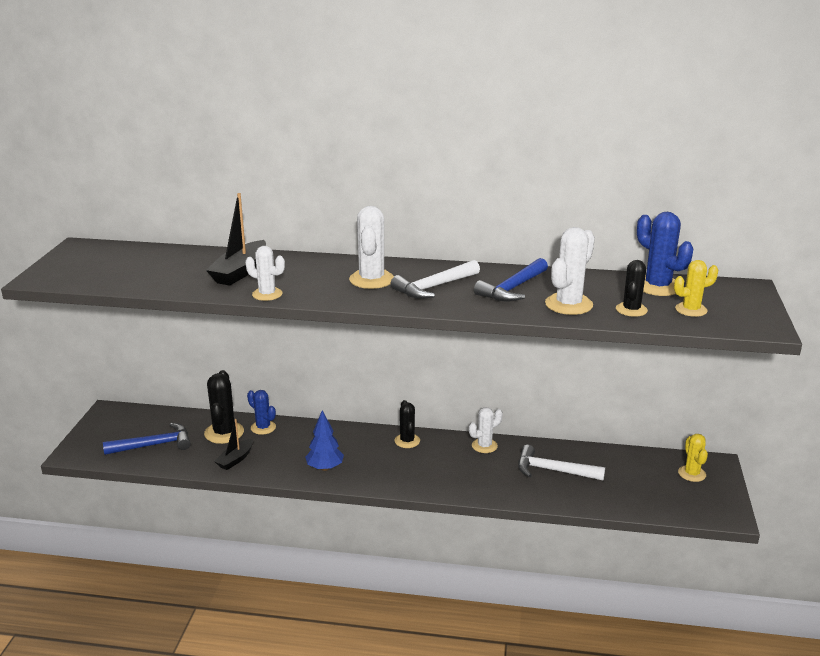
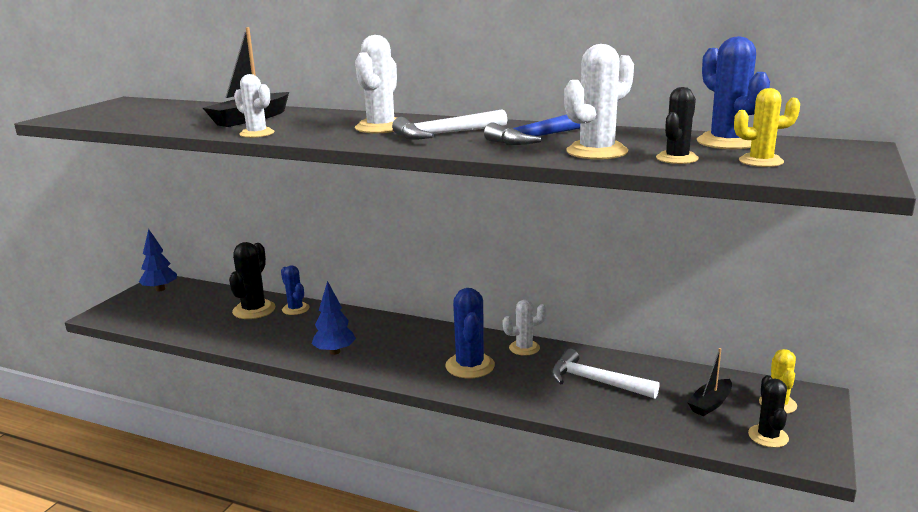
camera: 15 degrees right, 5 degrees down
(114, 419) = (160, 289): none -> blue tree
(154, 445) = (180, 314): blue hammer -> none
(235, 459) = (248, 334): black boat -> black boat (710, 404)
(407, 441) = (439, 335): black cactus -> black cactus (768, 436)
(447, 468) = (470, 366): none -> blue cactus

